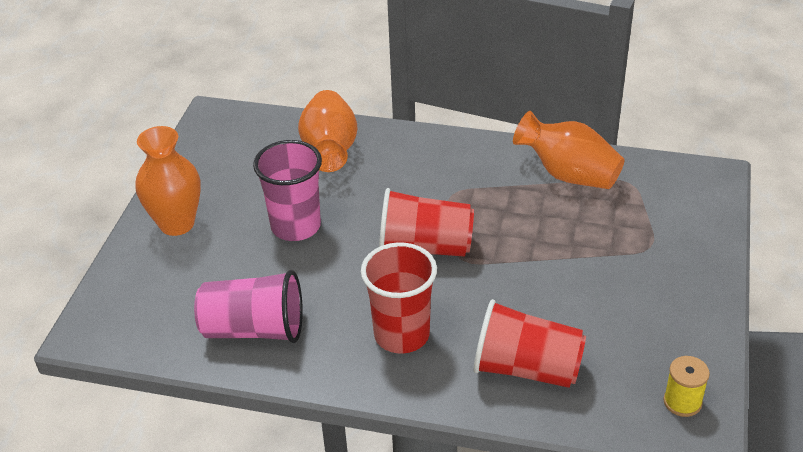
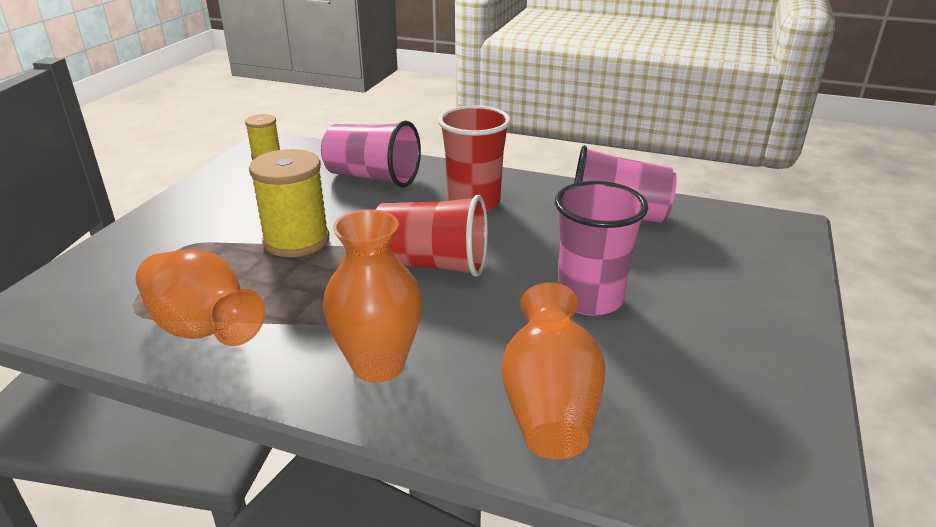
camera: 175 degrees left, 10 degrees down
(177, 224) = (754, 316): orange vase -> orange vase (378, 365)
(526, 368) = (373, 177): red cup -> pink cup
(554, 262) = (296, 240): none -> yellow spool

